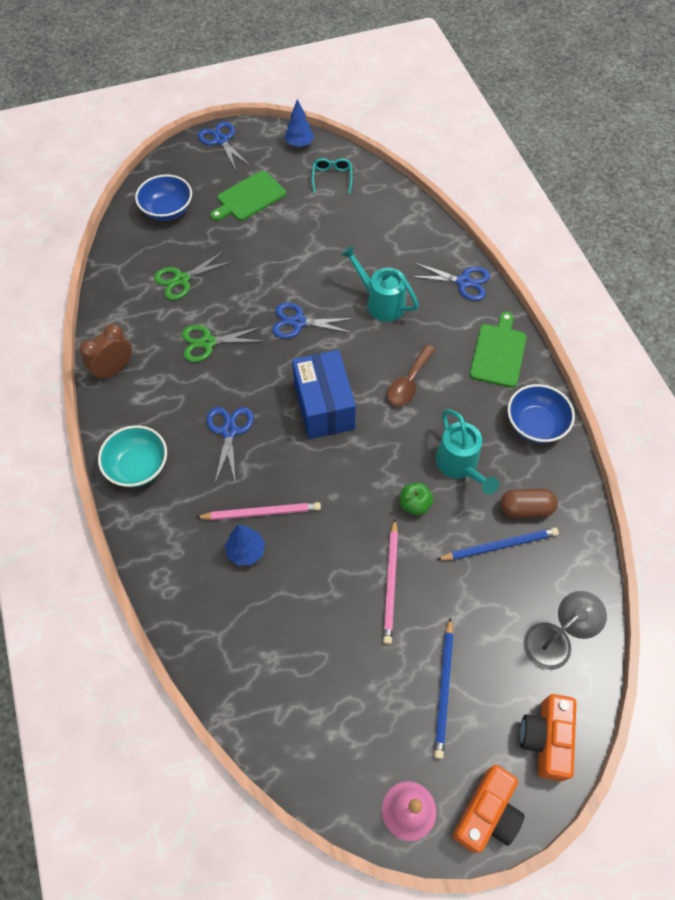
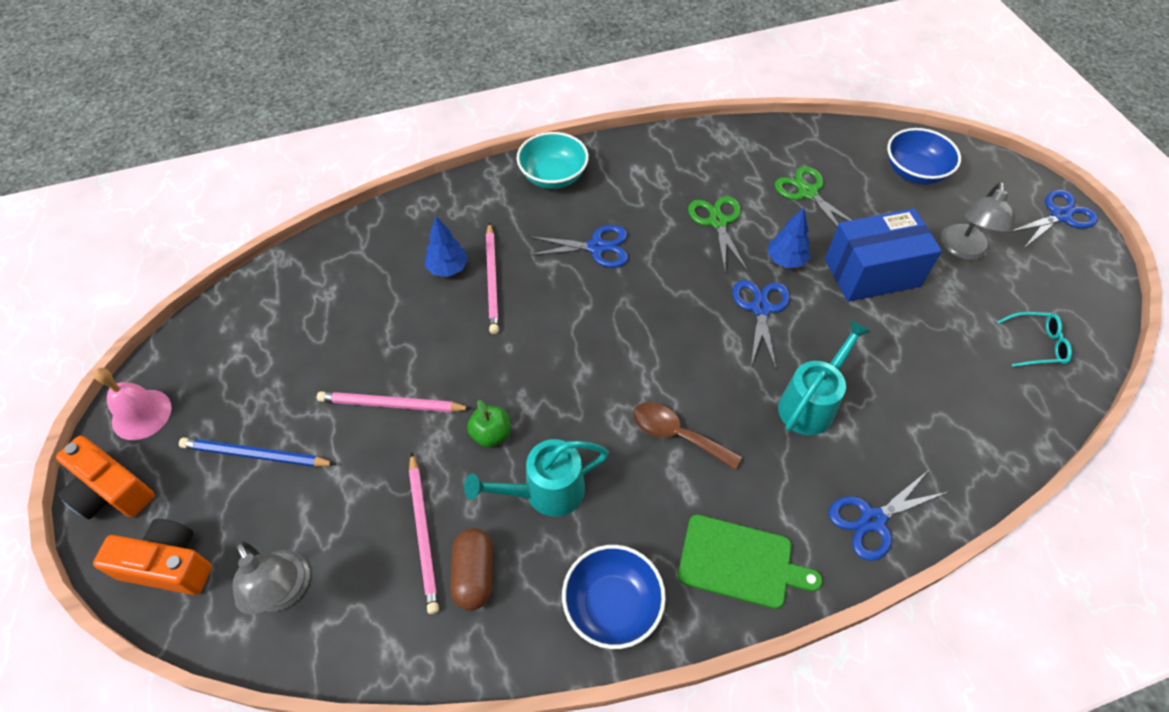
camera: 90 degrees right, 5 degrees down
(114, 370) = (672, 147): brown clock -> none
(249, 197) = (963, 250): green cutting board -> grey lamp
(299, 144) = (1091, 303): blue tree -> blue tree (785, 260)
(324, 406) = (633, 337): blue box -> blue box (872, 272)
(463, 282) = (873, 520): blue scissors -> blue scissors turned 45 degrees clockwise
(499, 545) = (423, 533): blue pencil -> pink pencil

